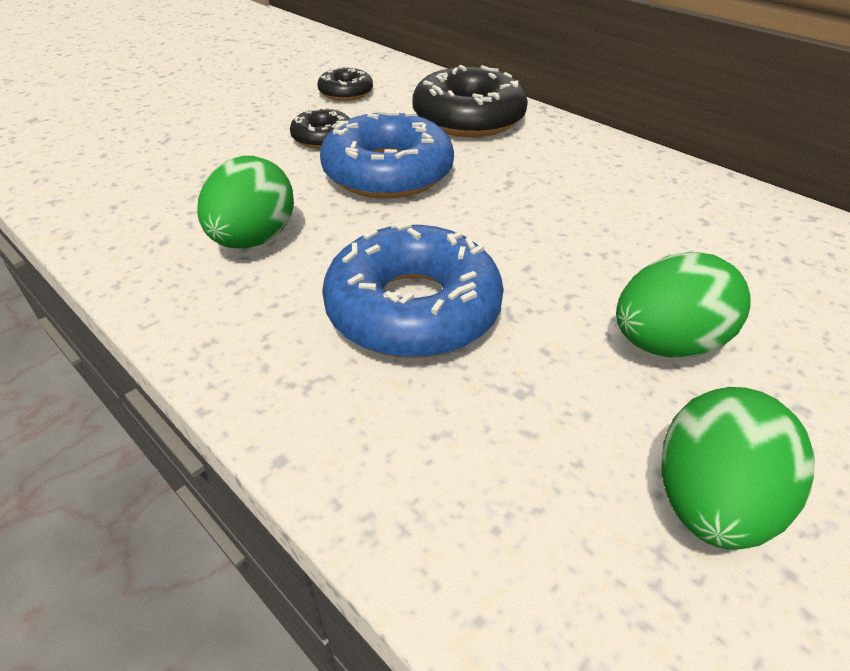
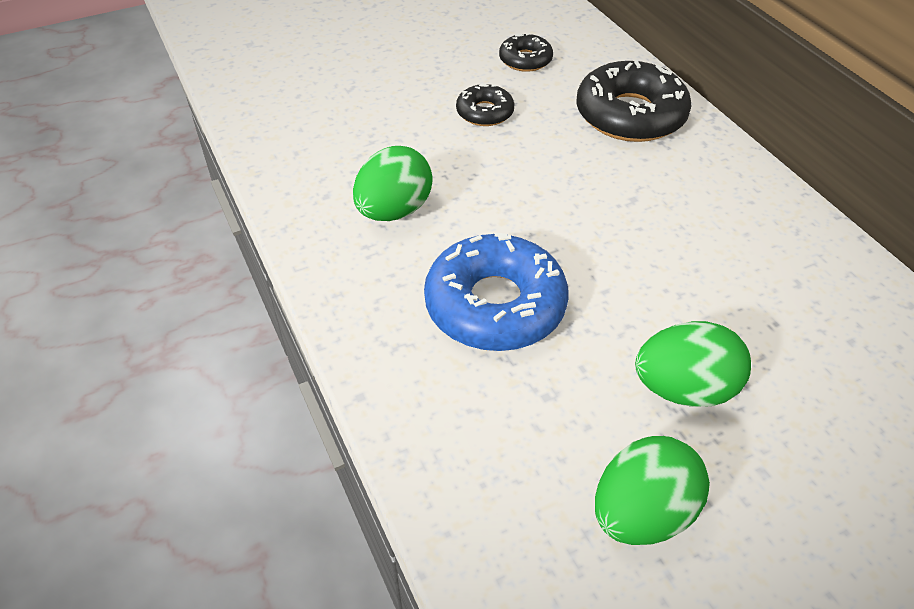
camera: 20 degrees right, 5 degrees up
(388, 172) = (528, 165): blue donut -> none

